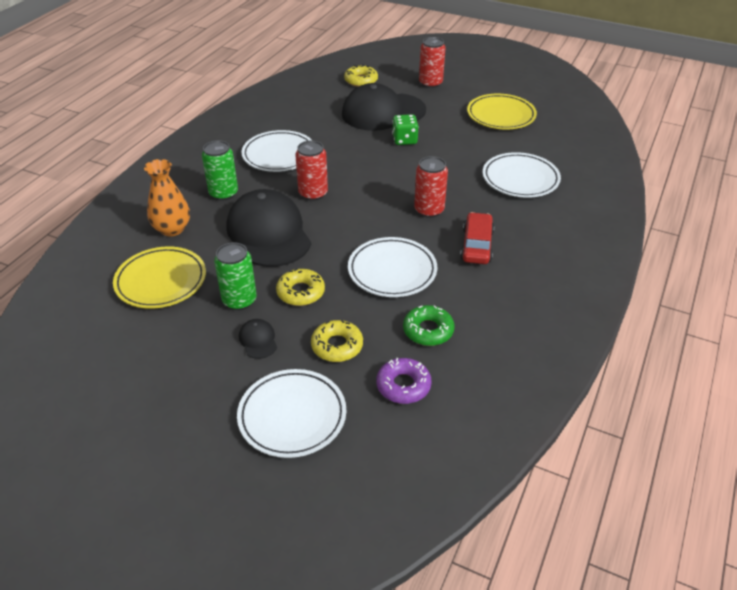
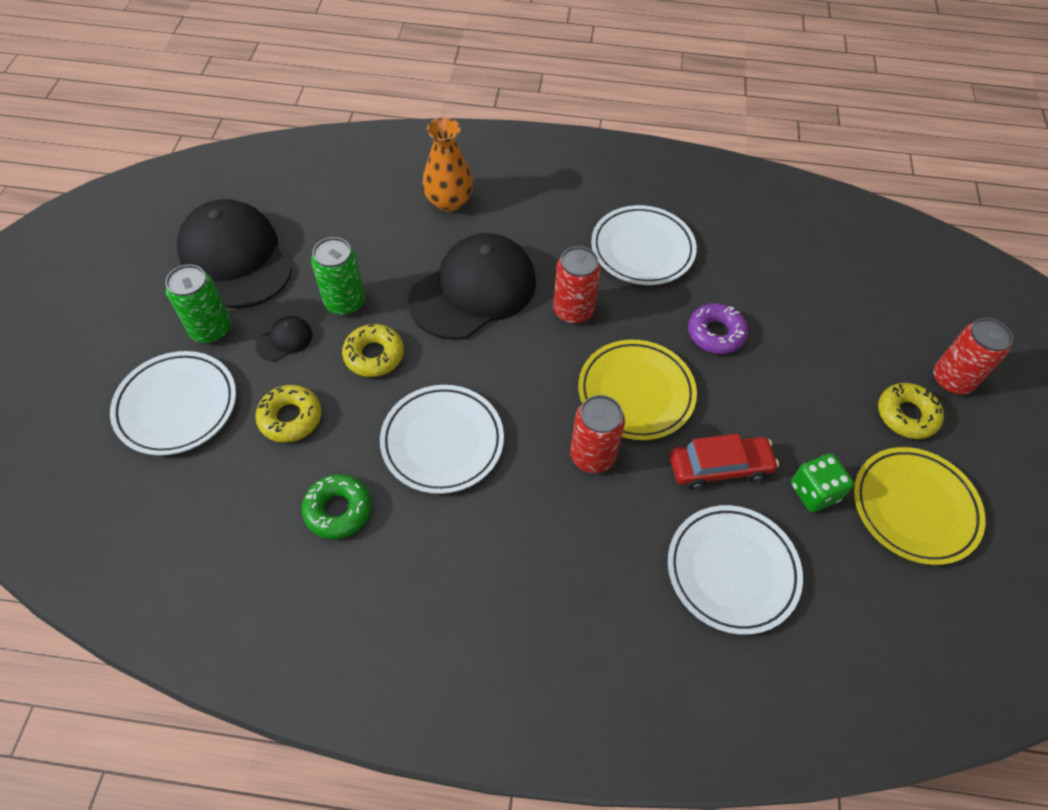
camera: 70 degrees right, 15 degrees up
(161, 281) = (358, 224): yellow plate -> yellow plate (636, 393)
(223, 193) = (534, 222): green can -> green can (211, 329)
(361, 80) = (894, 285): yellow donut -> yellow donut (906, 415)
(383, 112) = (819, 337): black cap -> black cap (235, 258)
(403, 385) = (237, 504): purple donut -> purple donut (715, 333)
(404, 140) = (758, 383): green dice -> green dice (814, 492)
(476, 245) = (532, 536): red car -> red car (719, 467)

